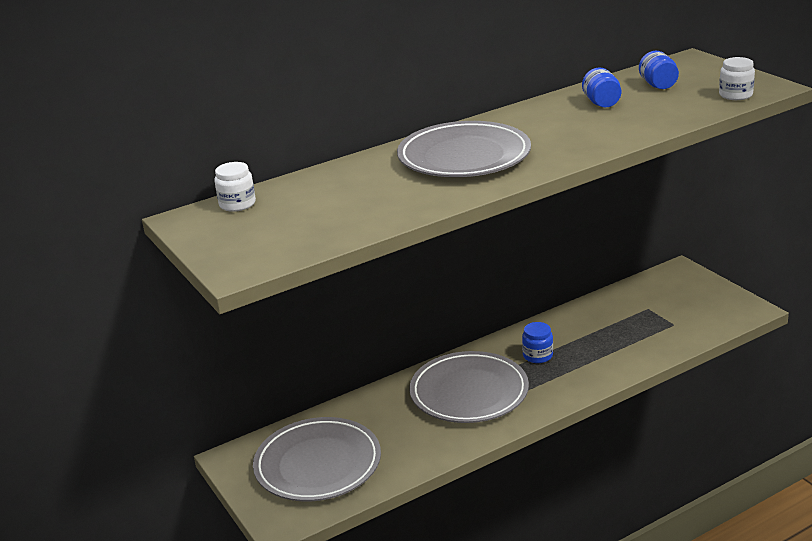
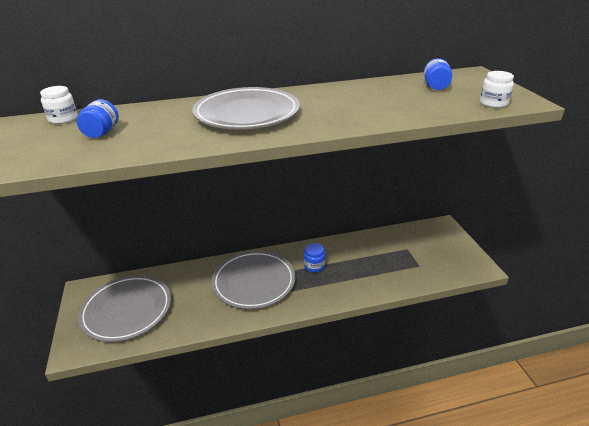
camera: 15 degrees right, 5 degrees up
(601, 103) = (382, 92): blue jar -> blue jar (101, 133)

